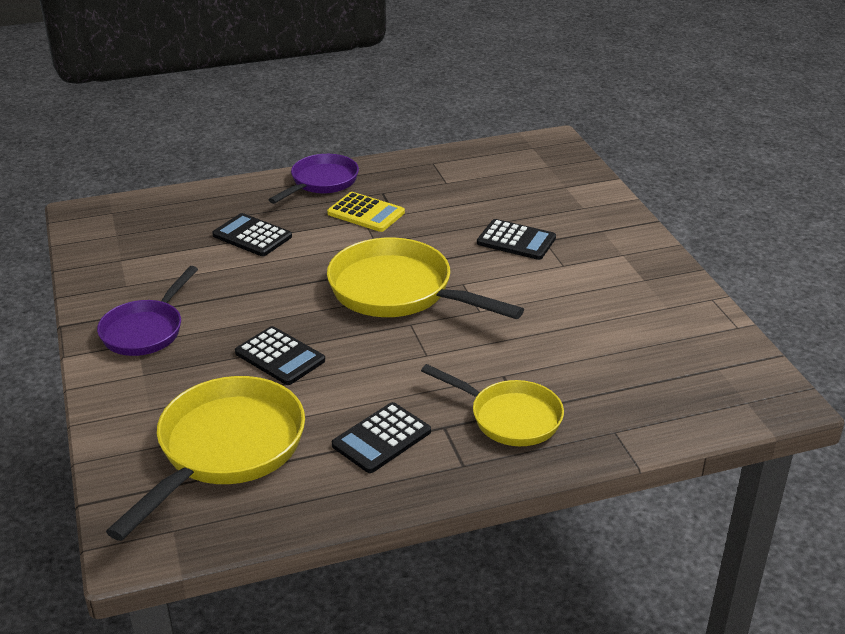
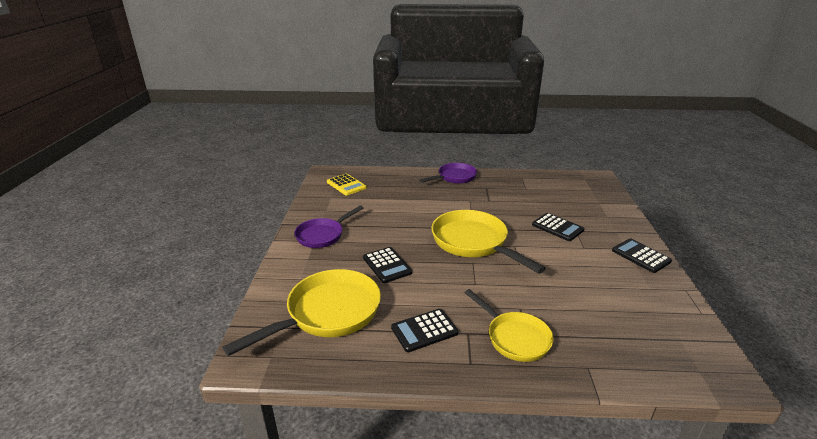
camera: 20 degrees right, 5 degrees down
(252, 236) = (404, 197): black calculator -> black calculator (641, 256)
(366, 213) = (472, 197): yellow calculator -> yellow calculator (346, 185)

